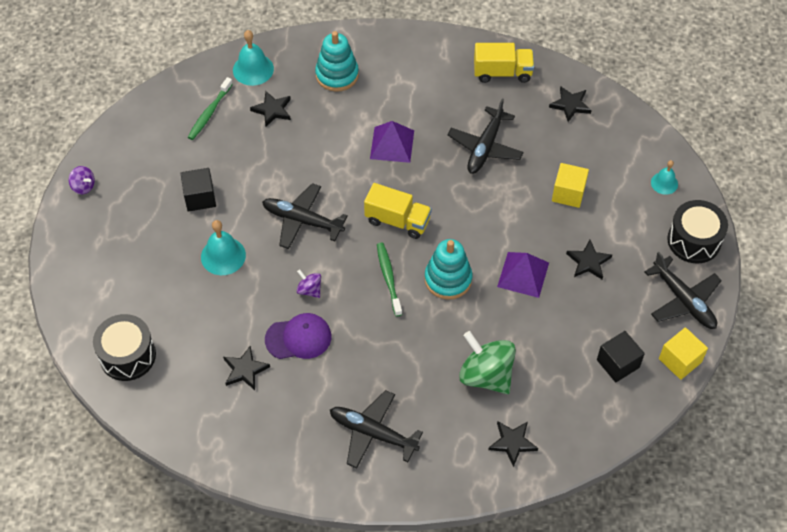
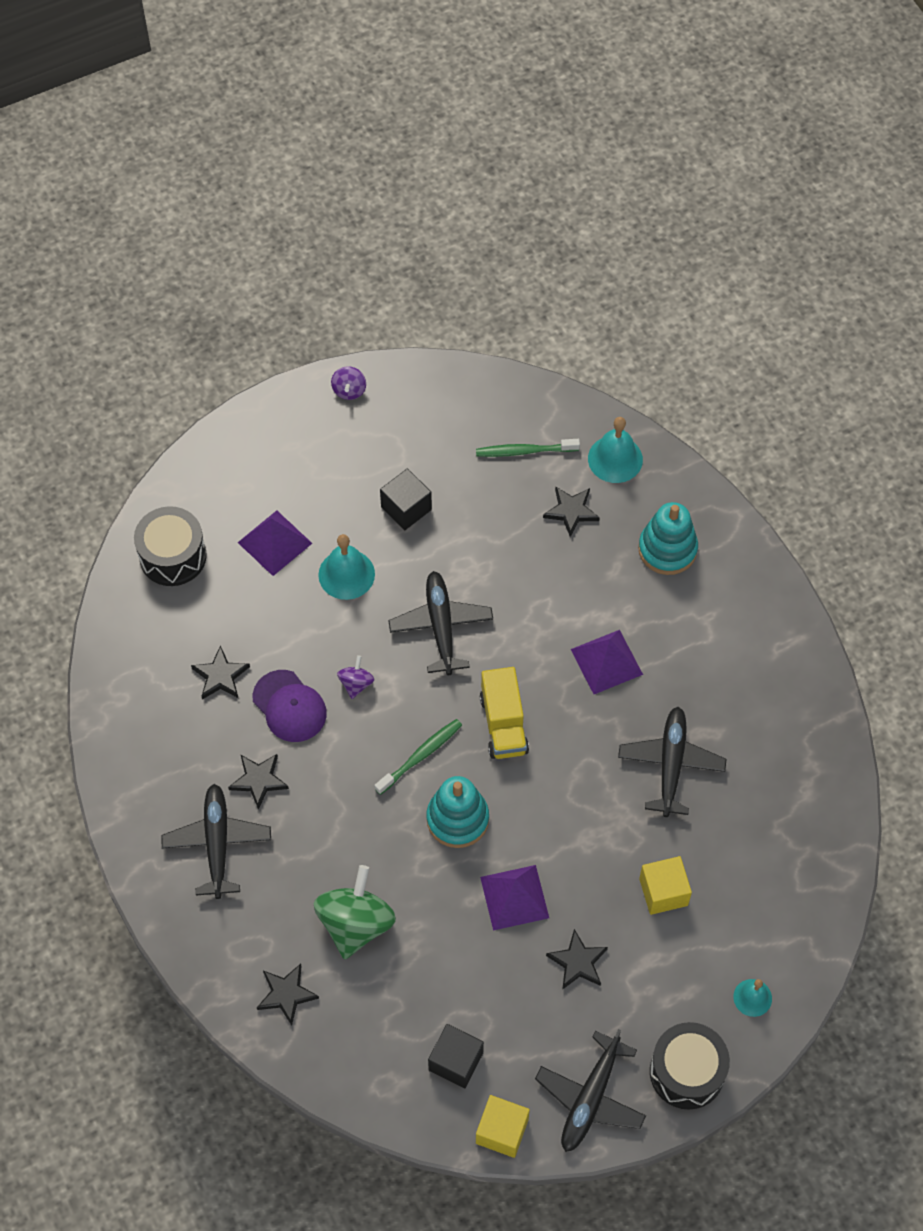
camera: 60 degrees right, 5 degrees up
(166, 287) = (274, 542): none -> purple pyramid
(485, 147) = (670, 765): black plane -> black plane turned 105 degrees clockwise
(502, 72) = (797, 727): yellow truck -> none
(570, 105) = (801, 830): black star -> black star (259, 780)

